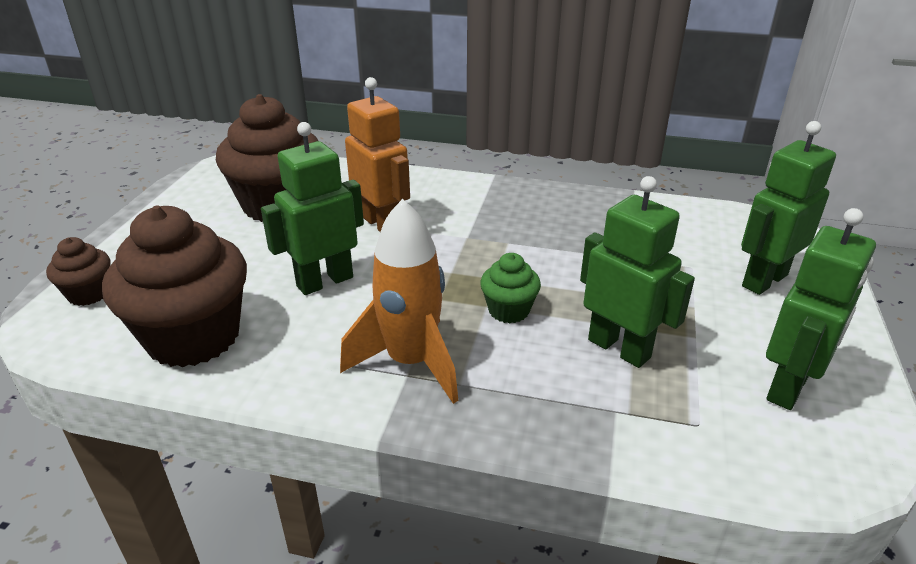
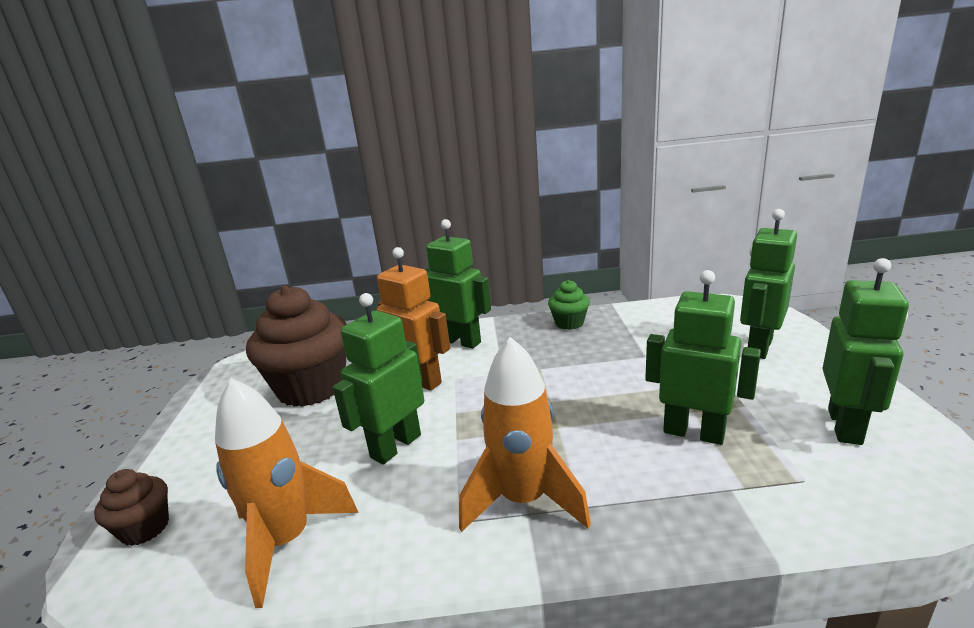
camera: 15 degrees left, 10 degrees down
(193, 337) = (287, 541): brown cupcake -> orange rocket
(445, 193) = (461, 341): none -> green robot
(509, 310) = (580, 426): green cupcake -> green cupcake (569, 323)

